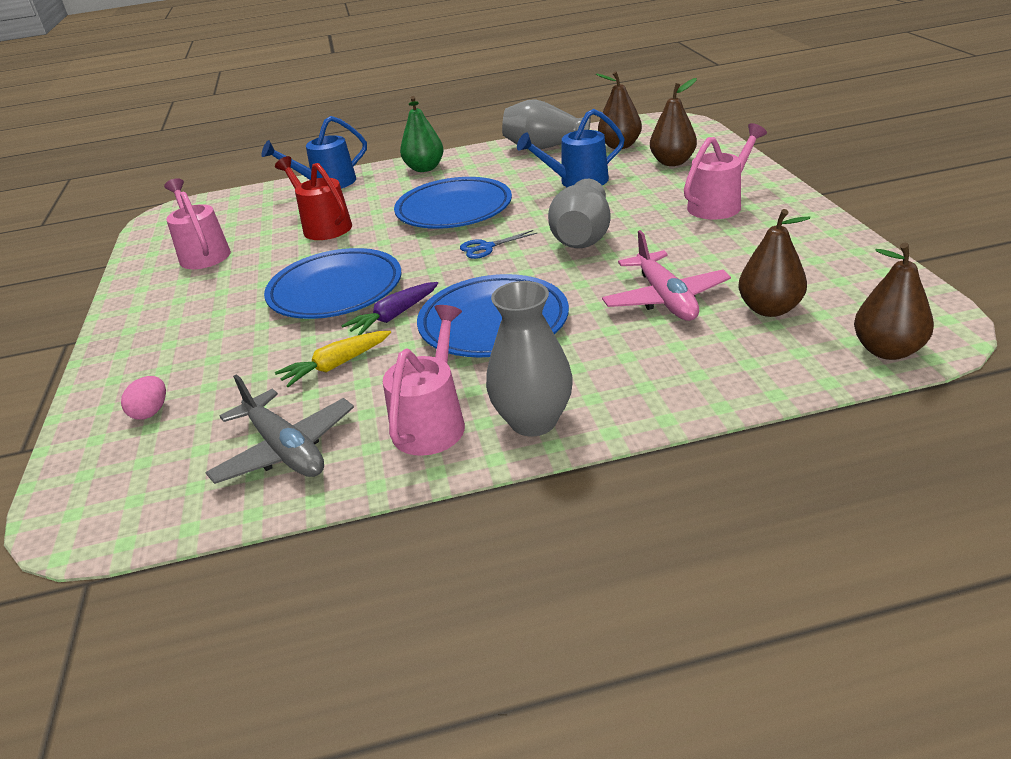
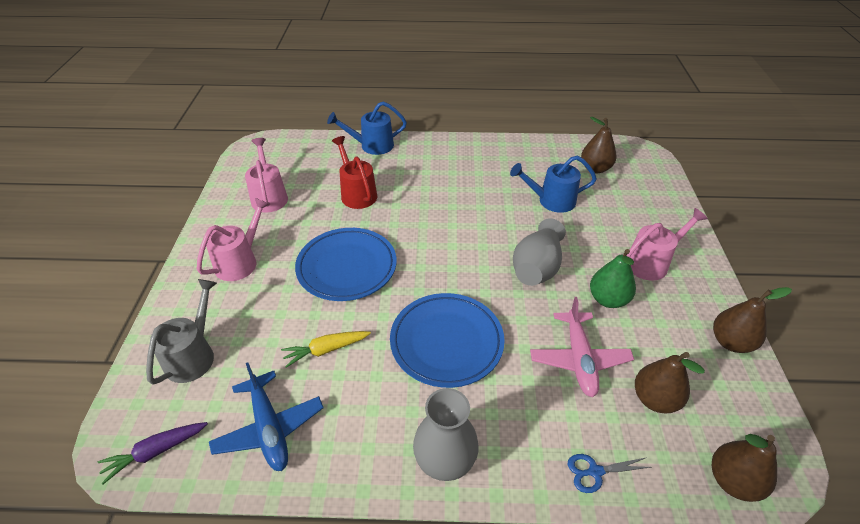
camera: 10 degrees right, 10 degrees up
(151, 412) = (193, 355): pink egg -> grey watering can
(285, 450) = (269, 428): grey plane -> blue plane
(394, 316) = (379, 310): purple carrot -> purple carrot (155, 452)
(425, 168) = (444, 150): green pear -> green pear (608, 299)
(432, 422) = (375, 436): pink watering can -> pink watering can (240, 261)
(454, 209) = (453, 204): blue plate -> none
(486, 247) = (464, 255): blue scissors -> blue scissors (595, 471)
(544, 147) = (538, 153): grey vase -> none
(672, 162) = (630, 201): brown pear -> brown pear (730, 342)

